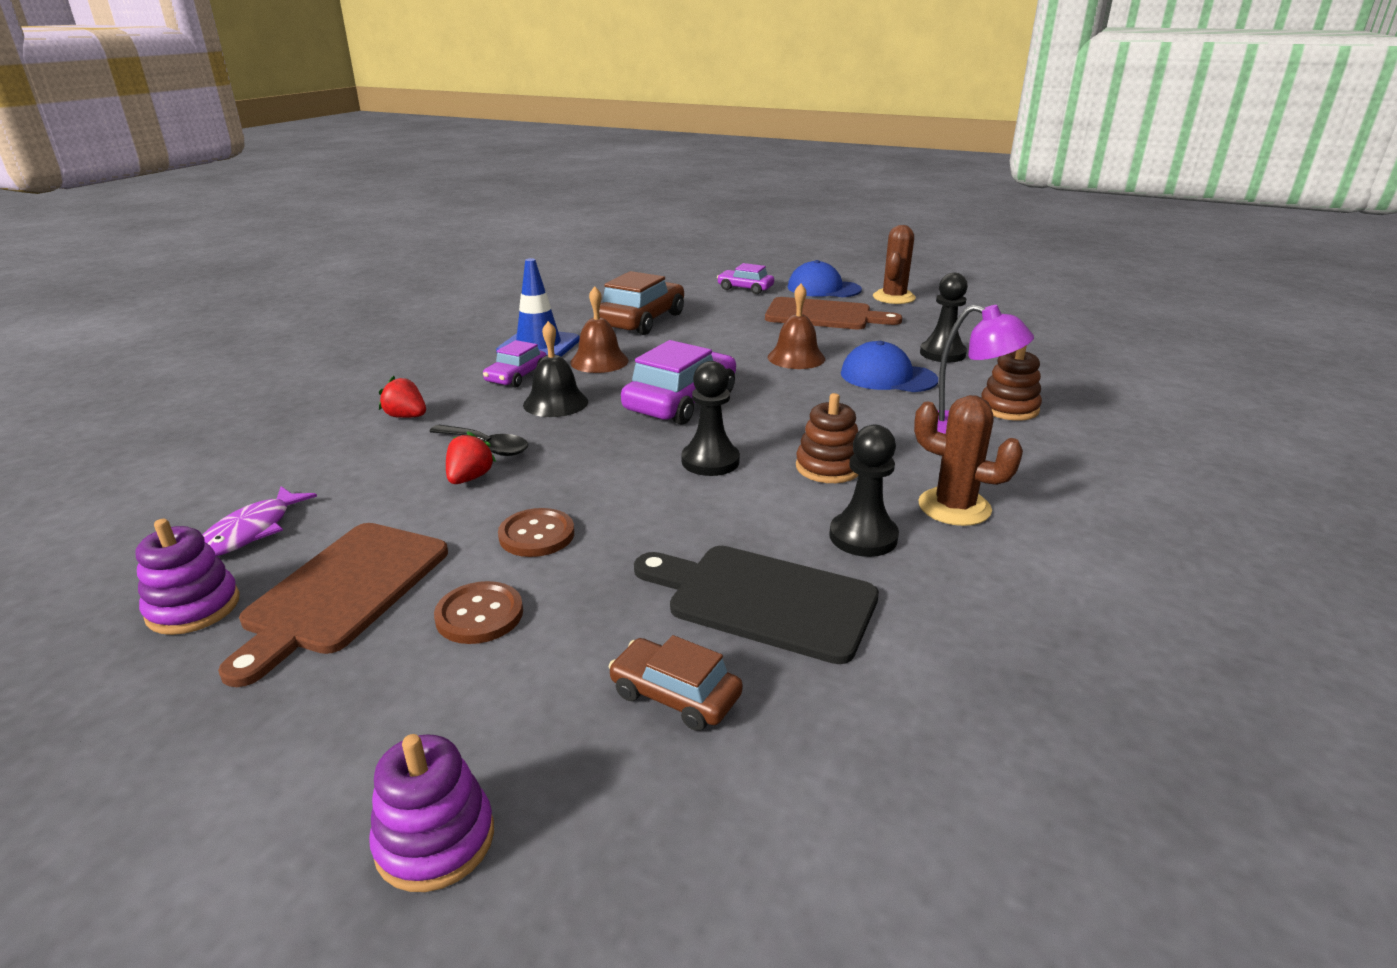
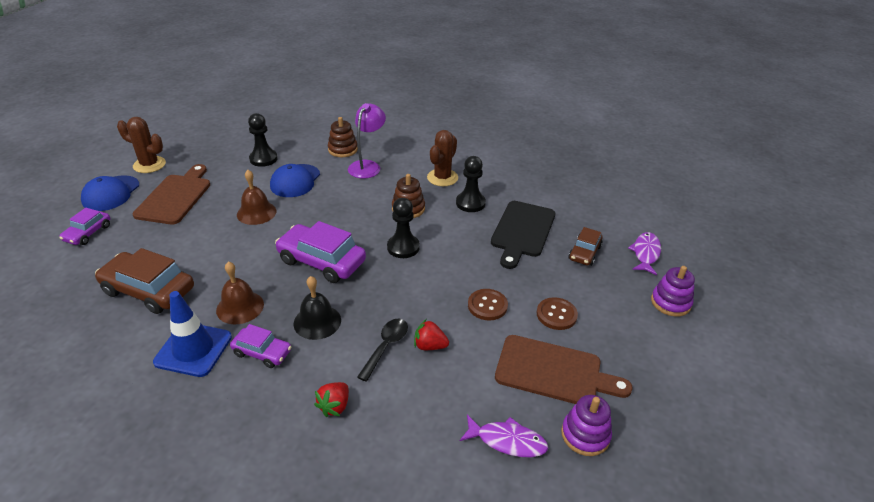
camera: 95 degrees left, 10 degrees up
(660, 838) = (645, 253): none -> purple fish

